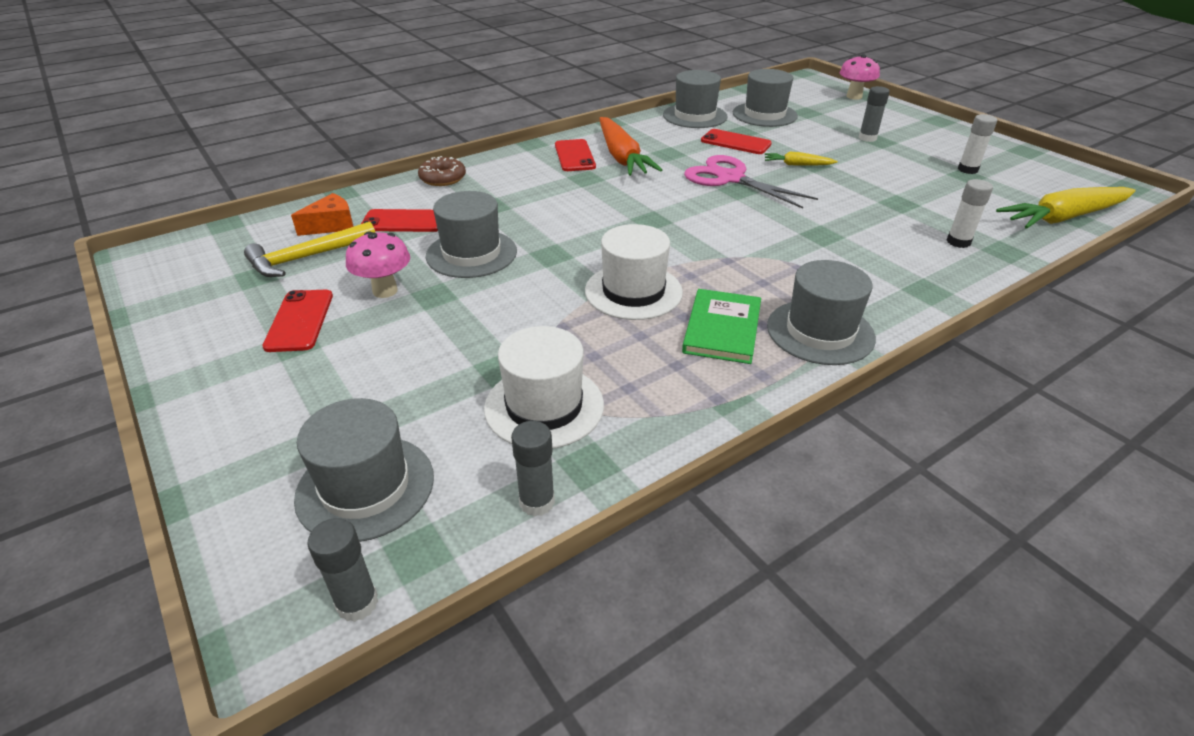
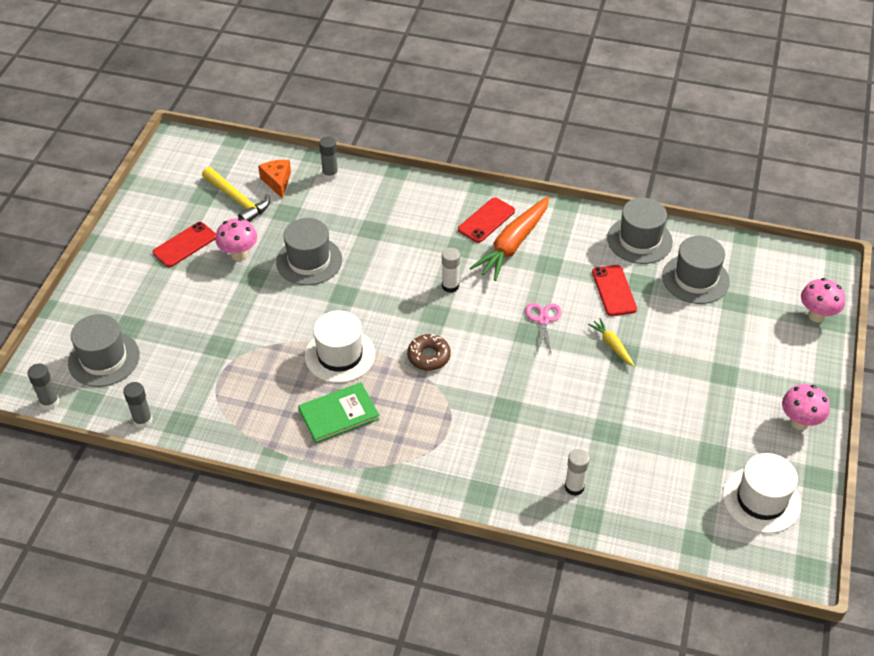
camera: 50 degrees right, 10 degrees up
(307, 257) = (237, 200): yellow hammer -> yellow hammer turned 150 degrees counterclockwise
(331, 225) = (277, 181): orange cheese -> orange cheese turned 120 degrees counterclockwise
(404, 221) = (313, 207): red phone -> none
(443, 178) = (382, 182): brown donut -> brown donut (429, 356)
(544, 406) = (206, 382): white hat -> white hat (761, 500)
(730, 178) = (543, 320): pink scissors -> pink scissors, size x0.57
(820, 332) = (378, 460): grey hat -> none
(867, 138) = (720, 364): grey glue stick -> grey glue stick (330, 174)
(959, 136) = (799, 422): none -> pink mushroom
(967, 169) = (724, 451): white glue stick -> white glue stick (450, 286)
(1063, 218) = (688, 539): yellow carrot -> none

